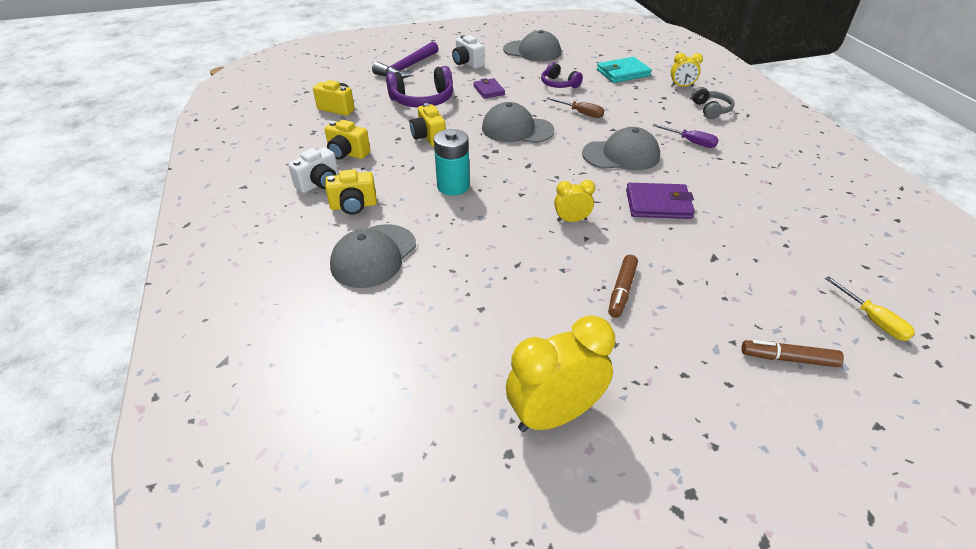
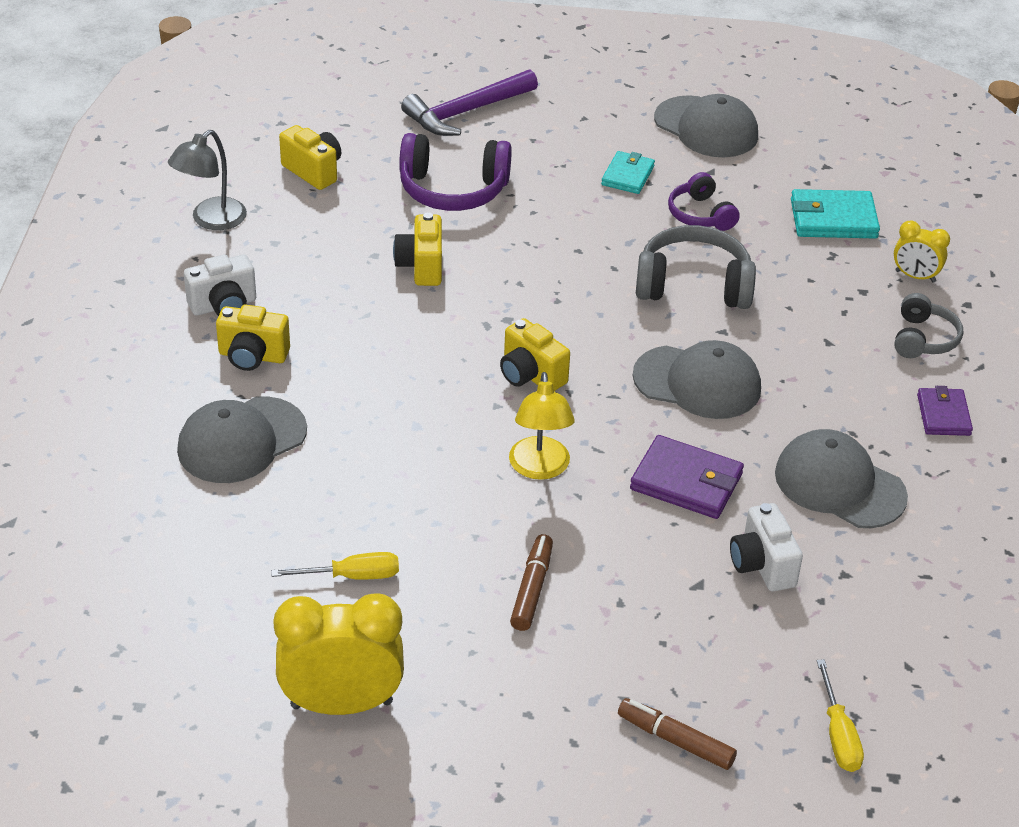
camera: 20 degrees right, 0 degrees up
(288, 143) = (211, 220): none -> grey lamp
(347, 154) = (286, 263): yellow camera -> yellow camera (530, 375)
(453, 186) = (407, 364): turquoise battery -> none
(467, 63) = (574, 127): white camera -> white camera (762, 565)
(488, 90) = (572, 197): purple wallet -> purple wallet (943, 415)
(501, 319) = (352, 576): none -> yellow screwdriver
(509, 76) = (627, 175): none -> turquoise wallet
(517, 129) = (567, 289): grey cap -> grey cap (839, 485)
(571, 220) = (540, 468): yellow clock -> yellow lamp
(581, 113) = (693, 285): brown screwdriver -> grey headphones
(621, 290) = (532, 589): brown marker -> brown marker turned 150 degrees clockwise
(691, 142) = (832, 391): purple screwdriver -> none

